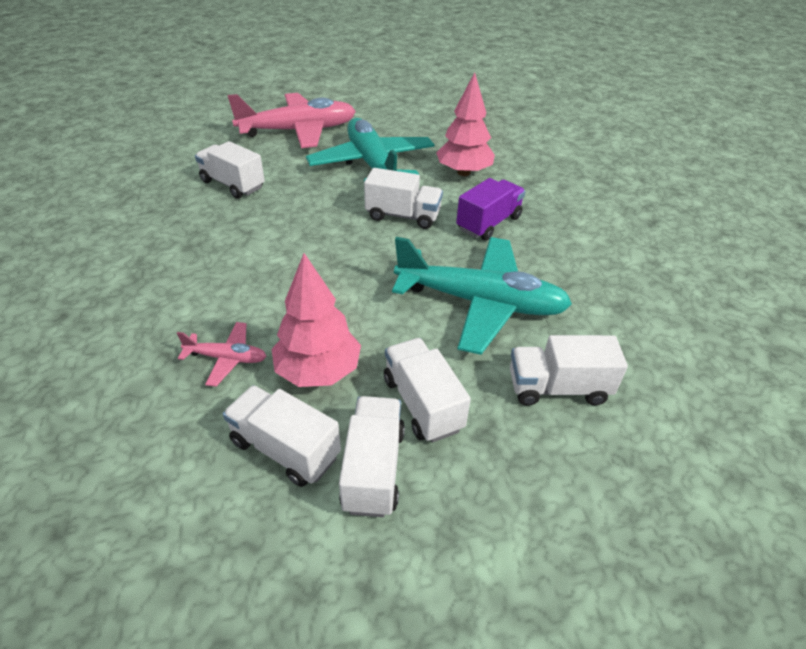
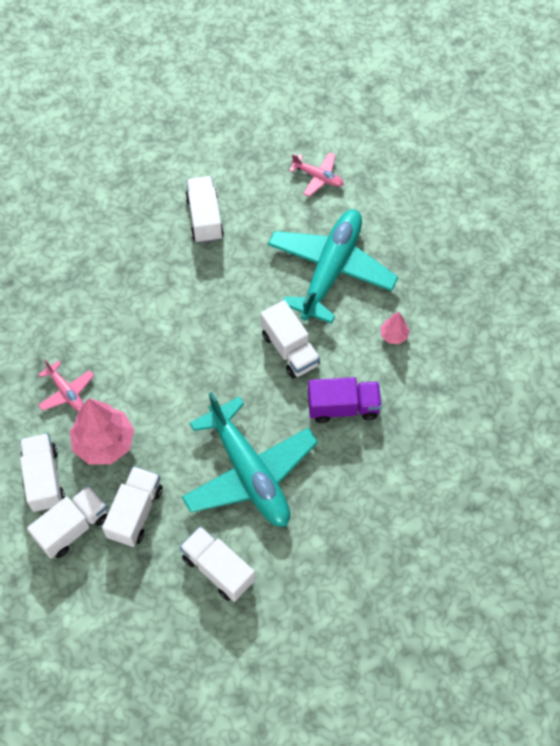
camera: 45 degrees right, 20 degrees up
(299, 131) = (318, 177): pink plane -> pink plane, size x0.44
(463, 172) = (393, 335): pink tree -> pink tree, size x0.48

